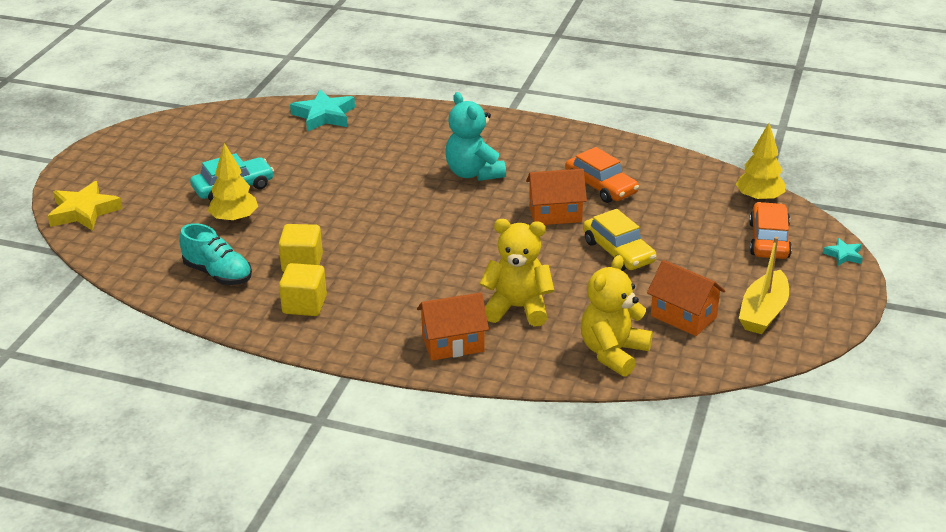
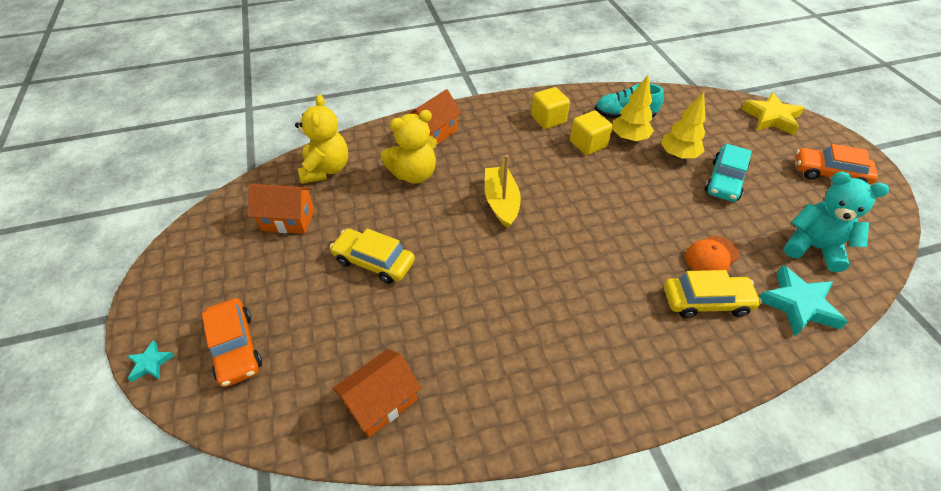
camera: 145 degrees right, 15 degrees up
(336, 154) = (711, 256): none -> orange cap
(383, 138) = (706, 301): none -> yellow car
(474, 173) = (574, 296): turquoise teddy bear -> turquoise teddy bear (813, 247)
(555, 214) = (458, 280): orange house -> orange house (381, 402)
(601, 186) = (443, 343): orange car -> orange car (829, 173)
(759, 199) = (261, 415): yellow tree -> yellow tree (629, 138)
(763, 312) = (222, 252): yellow boat -> yellow boat (501, 202)

